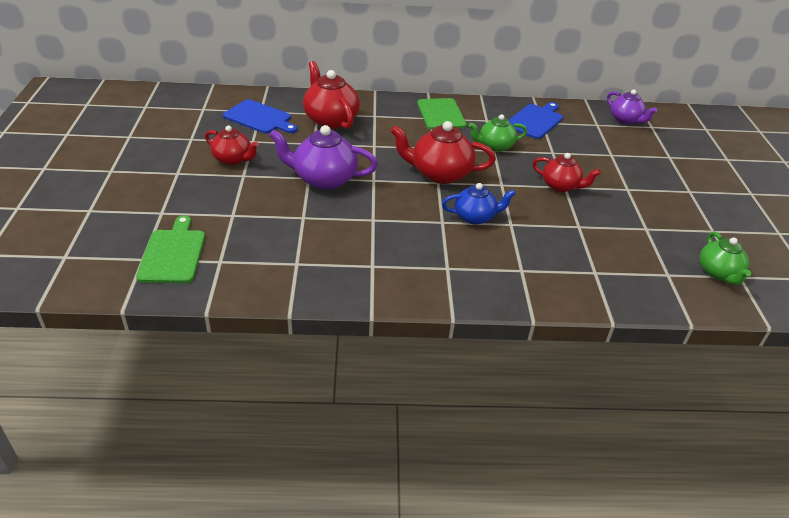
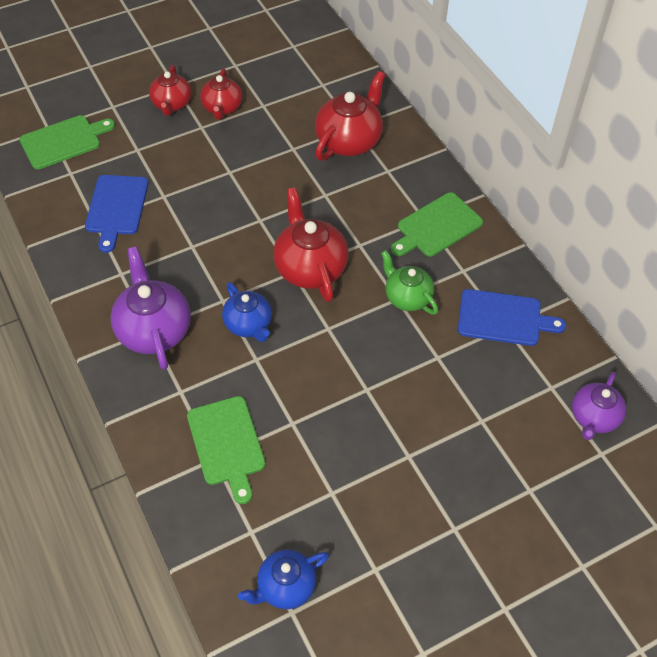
camera: 65 degrees right, 15 degrees up
(259, 118) = (309, 90): blue cutting board -> blue cutting board (116, 208)
(324, 179) = (234, 183): purple teapot -> purple teapot (154, 330)
(561, 186) = (365, 385): red teapot -> red teapot (172, 104)
(584, 262) = (227, 444): none -> green cutting board
(718, 273) = (285, 587): green teapot -> blue teapot

